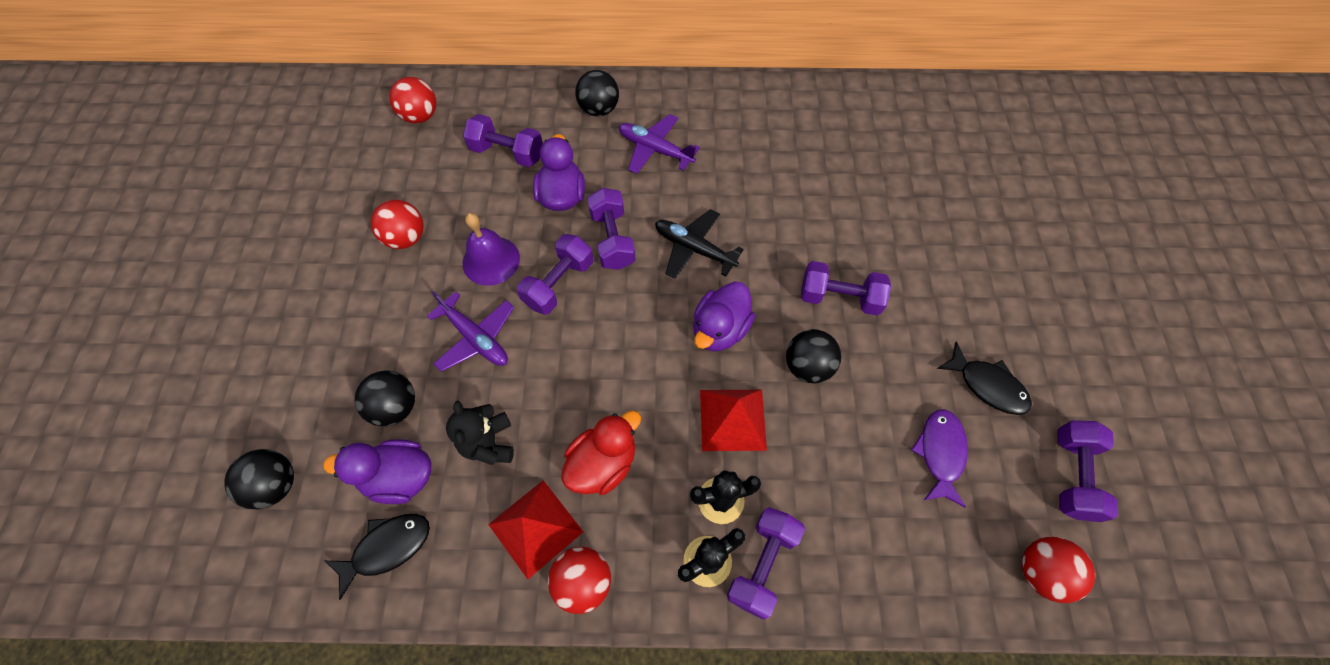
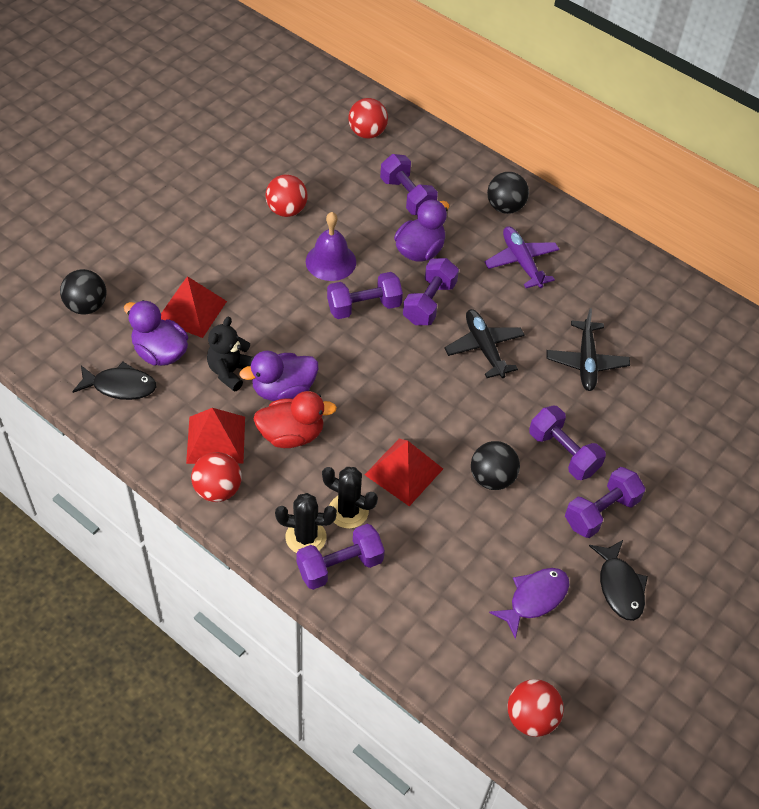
camera: 35 degrees right, 10 degrees down
(396, 407) = (191, 310): black ball -> red pyramid
(476, 338) = (277, 304): purple plane -> none
(720, 329) = (451, 411): purple duck -> purple duck (283, 390)
(783, 203) = (586, 362): none -> black plane
(1072, 475) = (623, 685): purple dumbbell -> purple dumbbell (601, 512)

